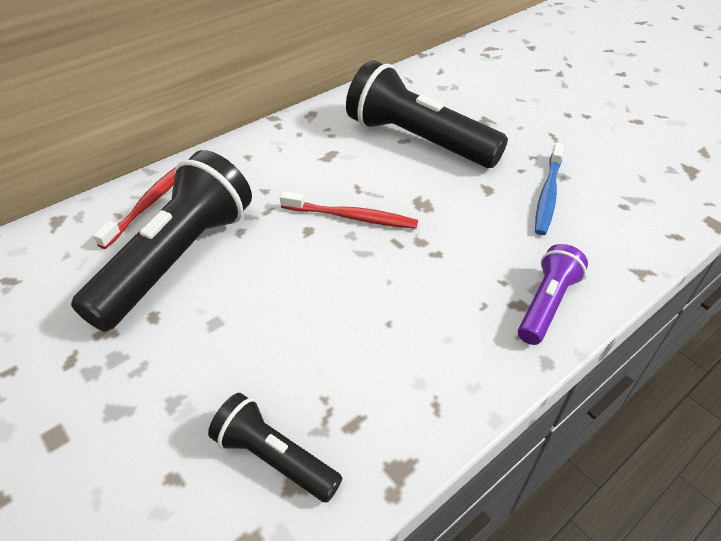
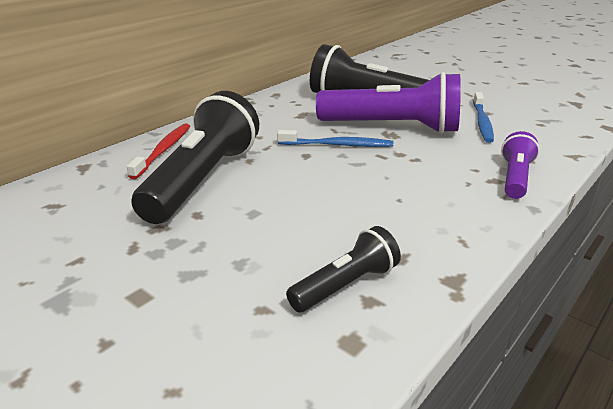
camera: 10 degrees left, 15 degrees down
(274, 457) = (346, 285): black flashlight -> black flashlight turned 120 degrees clockwise
(351, 217) = (338, 145): red toothbrush -> blue toothbrush
(430, 192) = (392, 127): none -> purple flashlight

